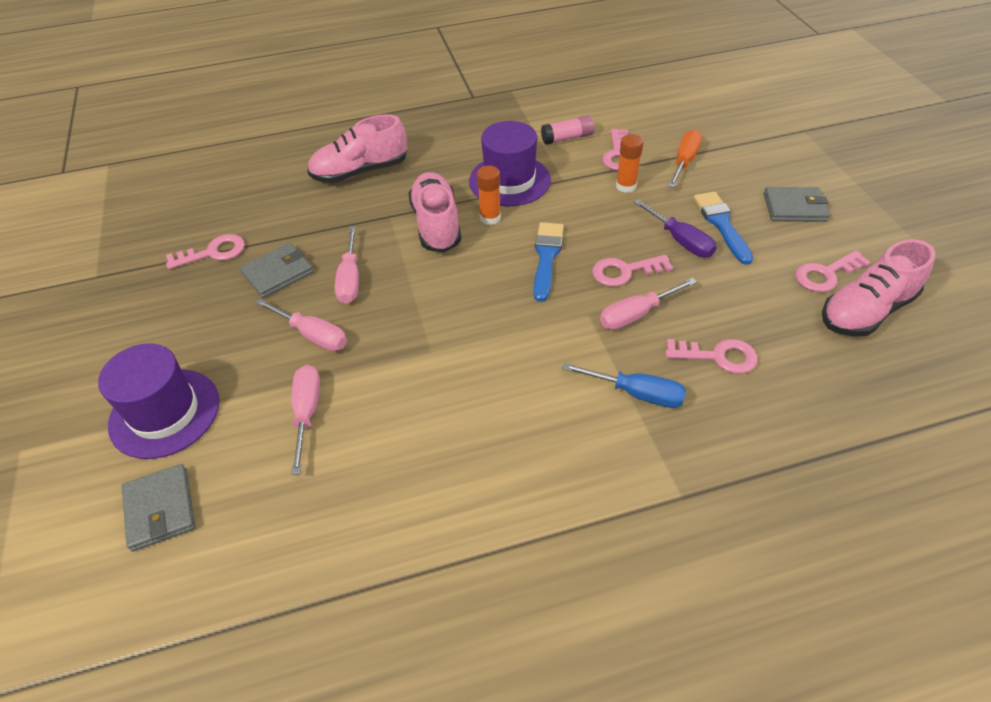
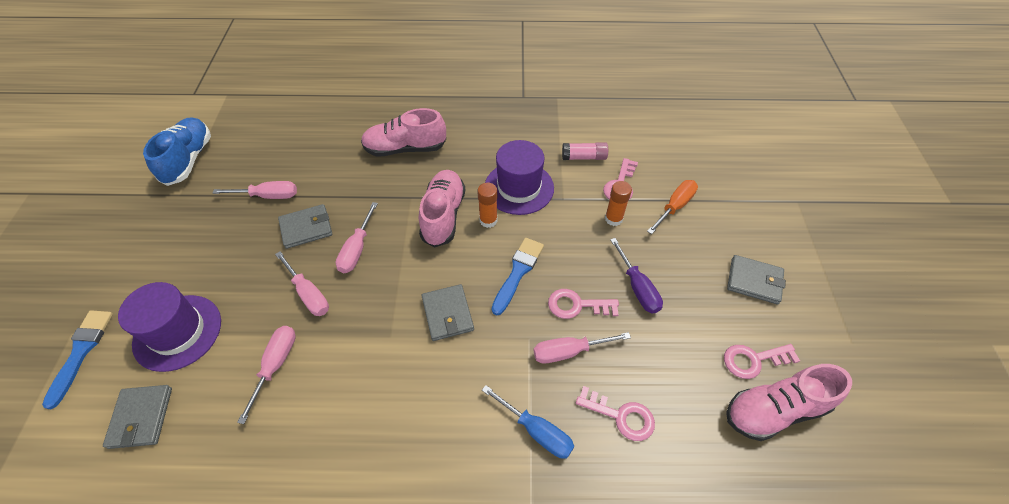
camera: 15 degrees right, 5 degrees up
(90, 239) = (188, 160): none -> blue shoe
(213, 253) = (268, 196): pink key -> pink screwdriver
(487, 314) = (447, 314): none -> grey wallet
(721, 224) = (680, 280): blue brush -> blue brush (81, 352)

